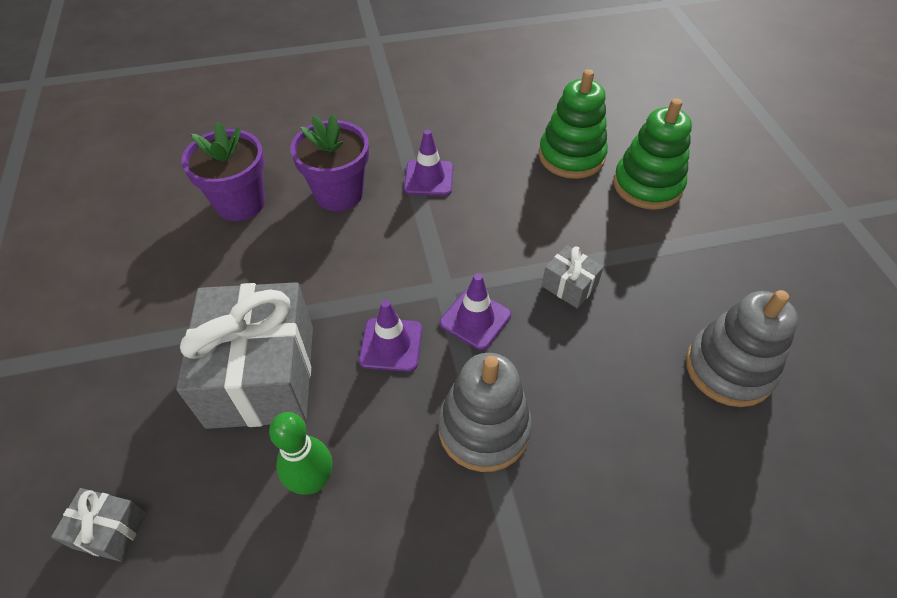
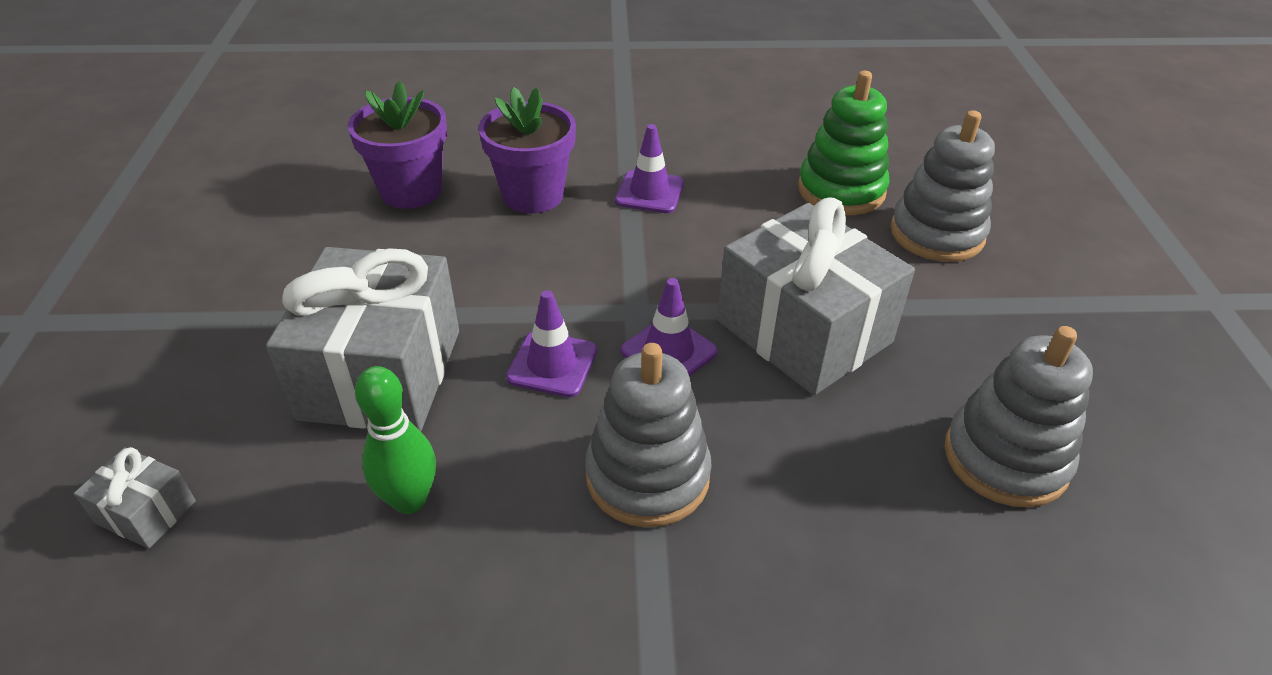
camera: 10 degrees right, 10 degrees down
(569, 286) = (803, 331): grey gift -> grey gift, size x2.31
(647, 185) = (936, 234): green stacking toy -> grey stacking toy

